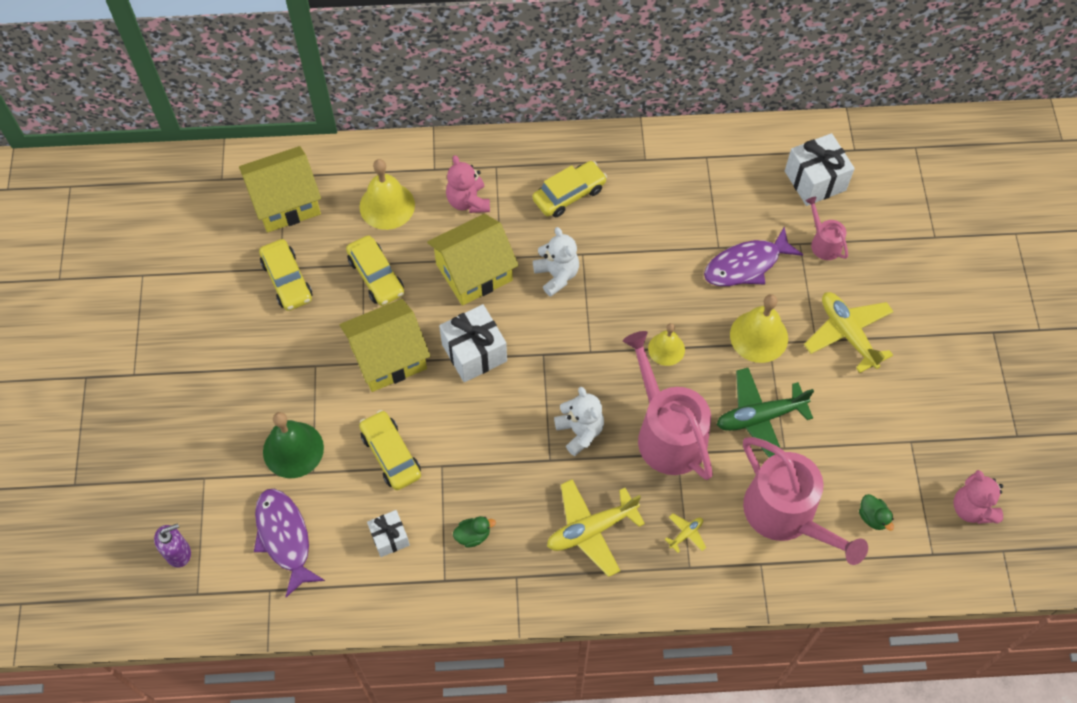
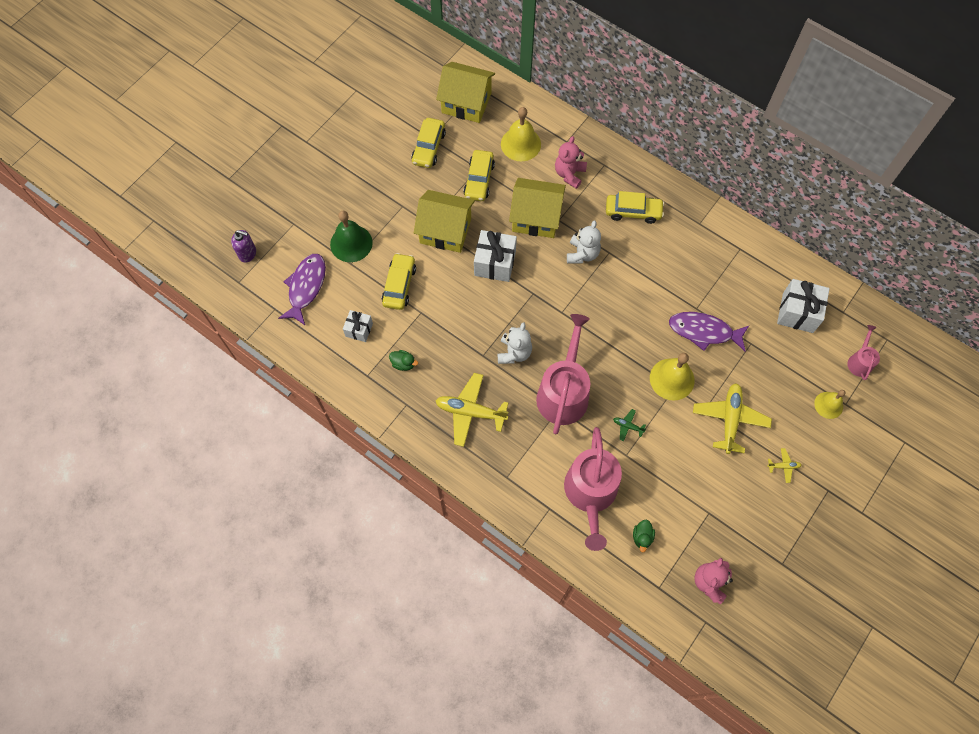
camera: 40 degrees right, 5 degrees up
(666, 349) = (608, 344): yellow bell -> yellow bell (828, 405)
(686, 534) = (522, 457): yellow plane -> yellow plane (783, 466)
(760, 417) = (627, 426): green plane -> green plane, size x0.45
(823, 243) = (767, 354): pink watering can -> pink watering can (859, 362)

